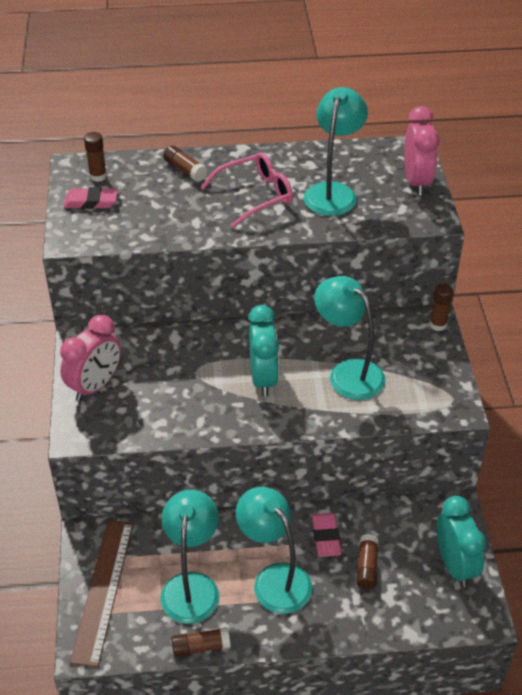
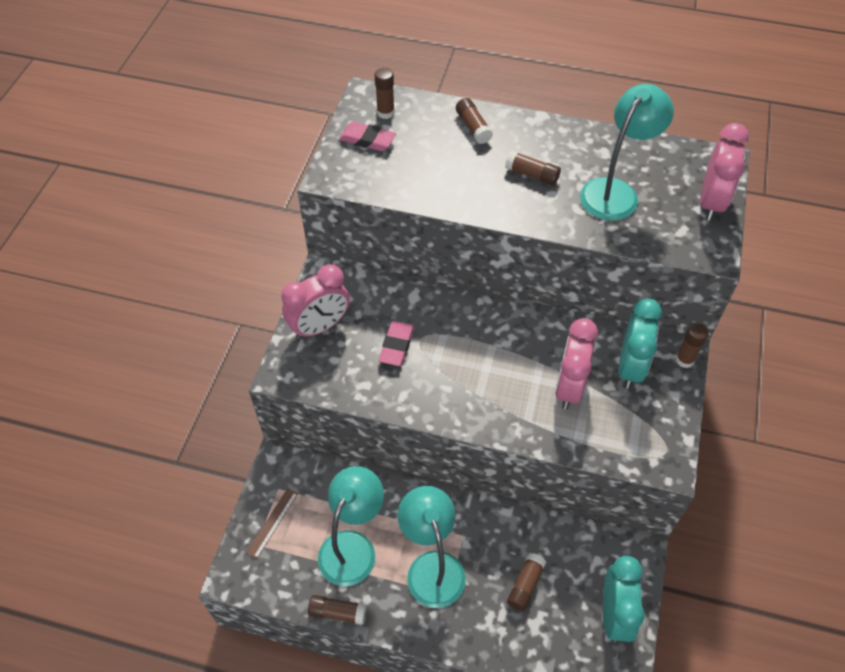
camera: 20 degrees right, 10 degrees up
(103, 590) = (272, 522): brown ruler -> brown ruler, size x0.49
(255, 196) = (532, 175): pink glasses -> brown glue stick
(263, 378) = (481, 367): turquoise clock -> turquoise clock (630, 367)
(325, 537) = (497, 539): pink eraser -> pink eraser (396, 345)
(348, 373) = (569, 387): turquoise lamp -> pink clock

